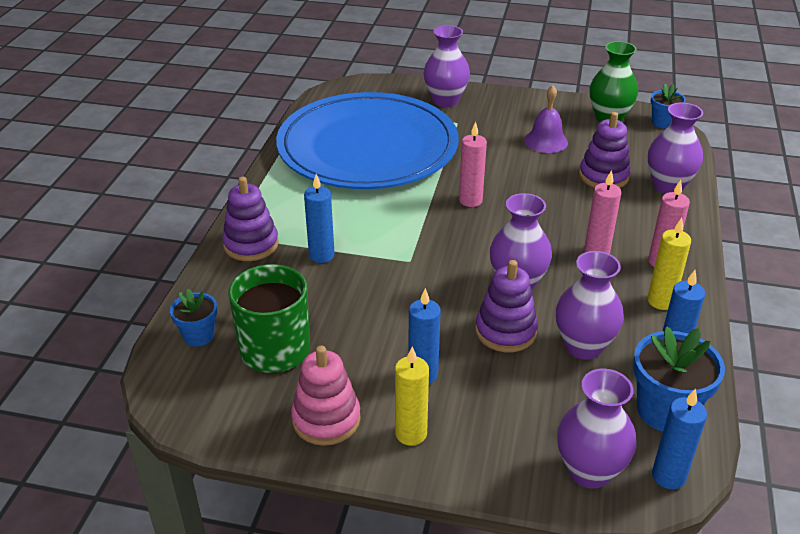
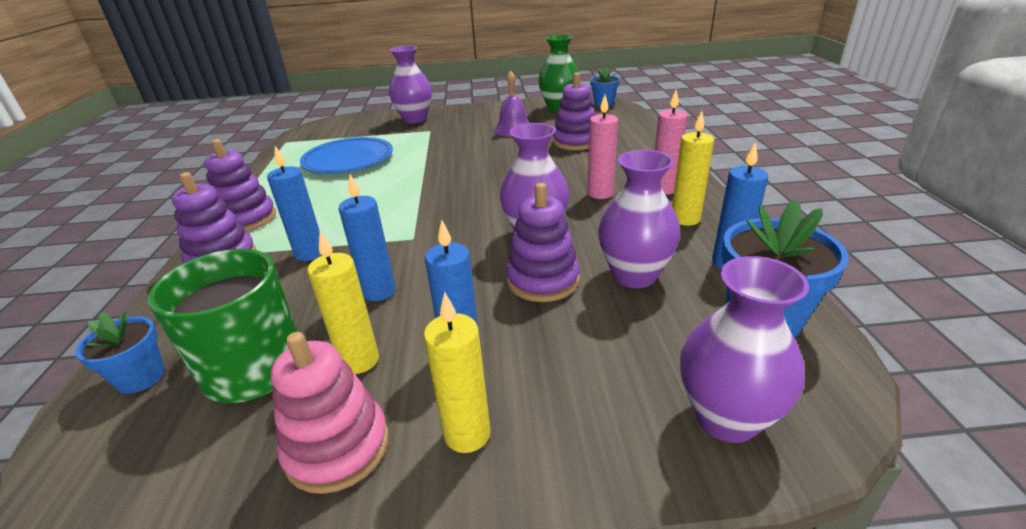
camera: 15 degrees left, 5 degrees down
(270, 203) = (246, 219): none -> purple stacking toy
(348, 363) = (359, 360): none -> yellow candle
(367, 147) = (348, 159): blue plate -> blue plate, size x0.51
(470, 200) = (461, 179): pink candle -> none
(668, 186) = (634, 138): purple vase -> none
(668, 476) = (823, 395): blue candle -> blue candle (379, 291)

